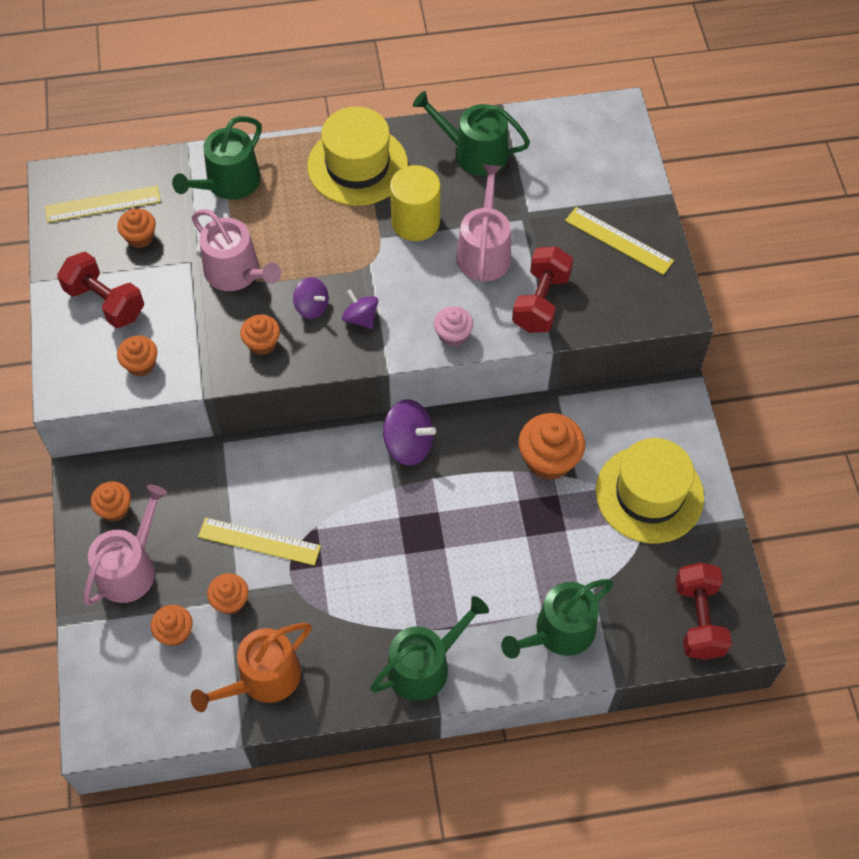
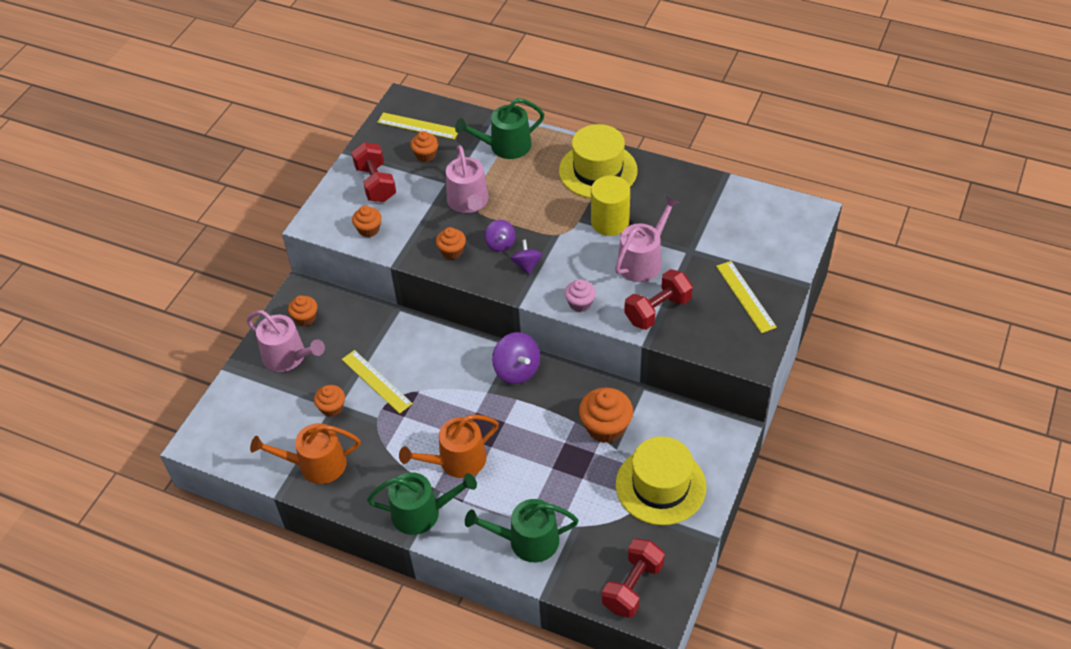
camera: 35 degrees right, 10 degrees down
(131, 567) = (288, 357): pink watering can -> pink watering can turned 60 degrees clockwise
(175, 632) = (285, 408): orange cupcake -> none
(419, 585) = (456, 461): none -> orange watering can
(474, 152) = (684, 195): green watering can -> none

